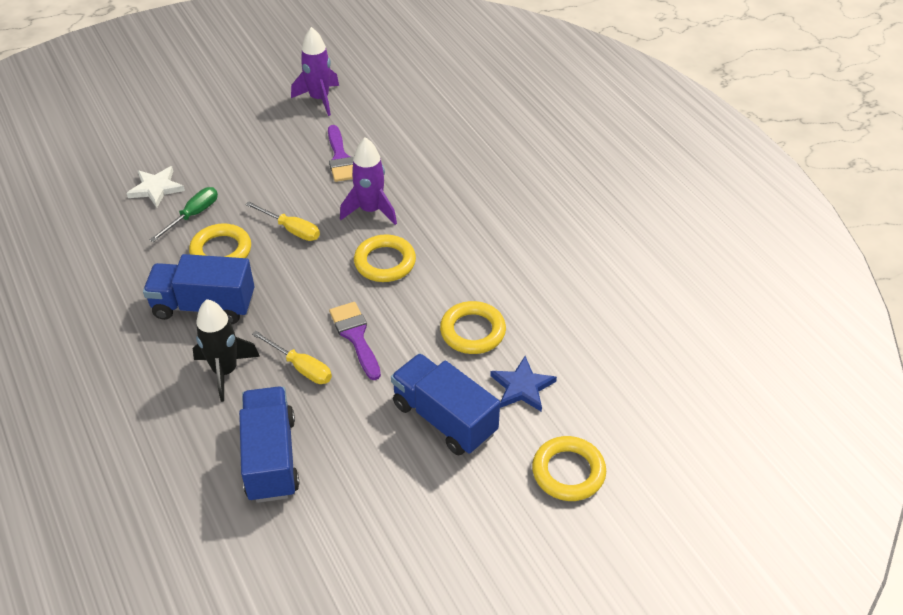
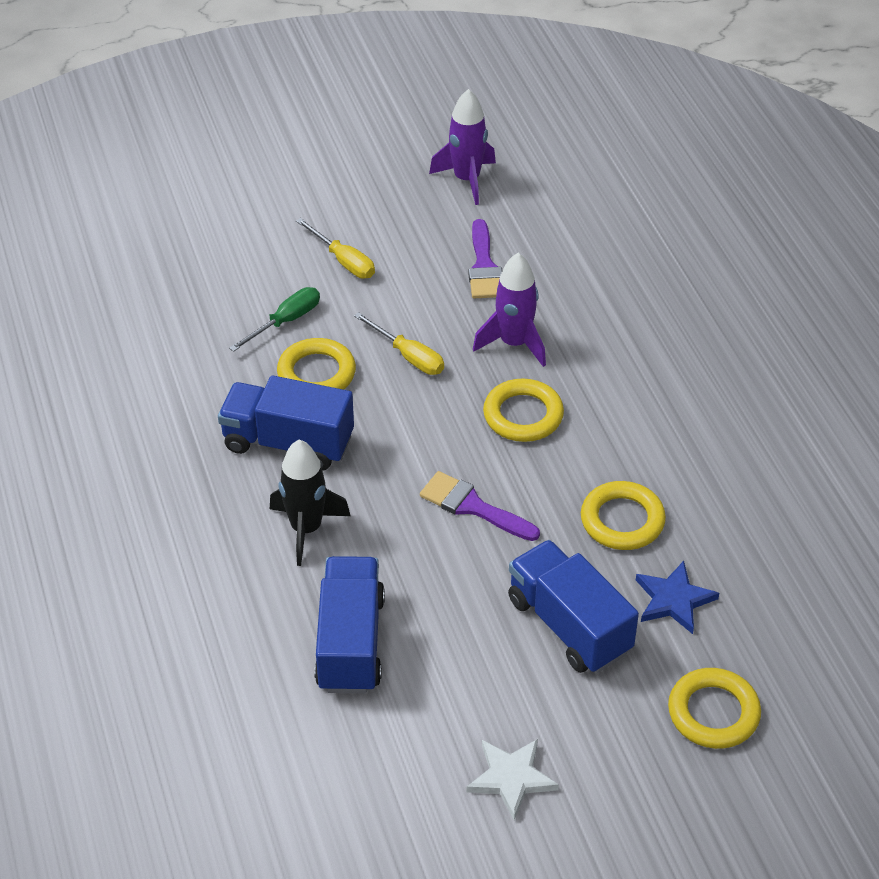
camera: 10 degrees right, 0 degrees up
(156, 188) = (242, 279): white star -> white star (511, 778)
(301, 367) = (400, 537): yellow screwdriver -> yellow screwdriver (343, 261)
(355, 336) = (472, 507): purple brush -> purple brush turned 45 degrees counterclockwise

